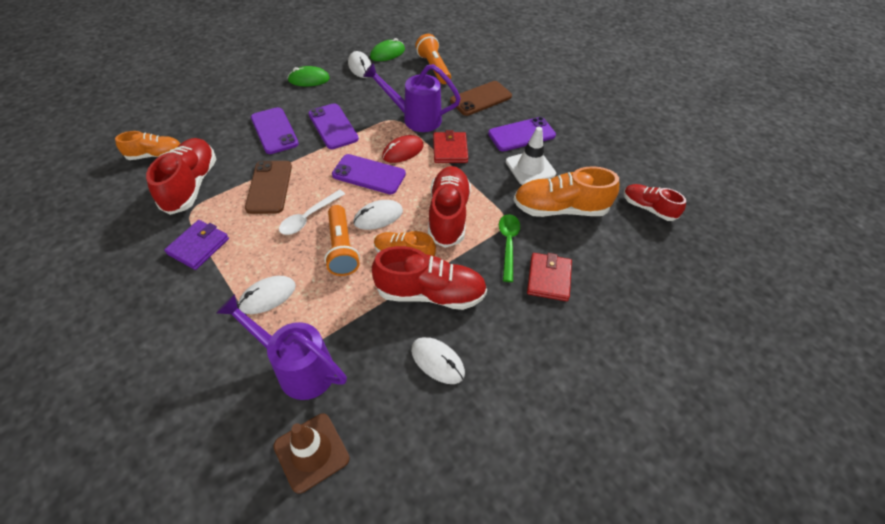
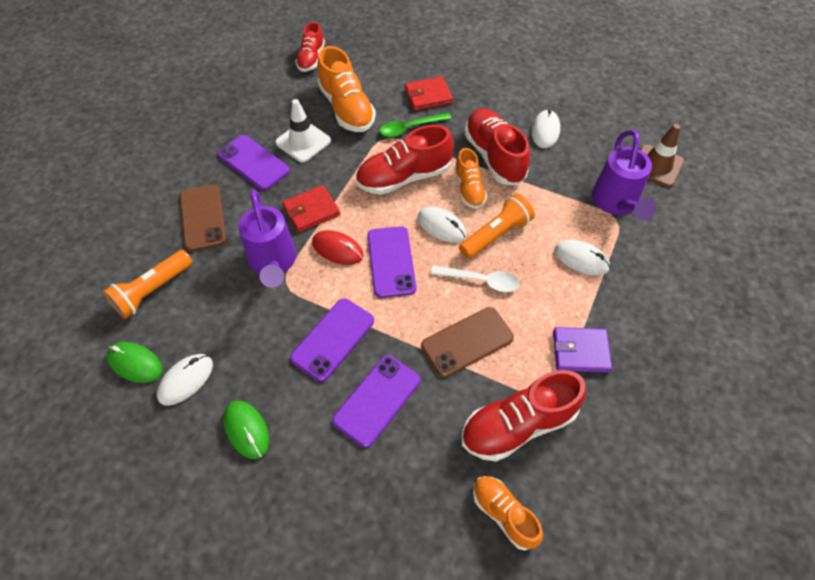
camera: 115 degrees left, 5 degrees up
(481, 99) = (203, 217): brown phone -> brown phone turned 45 degrees clockwise

